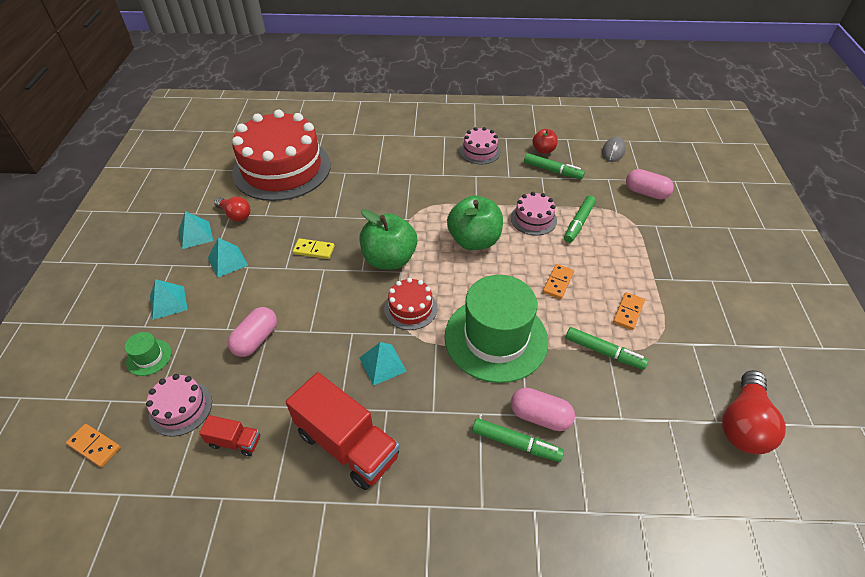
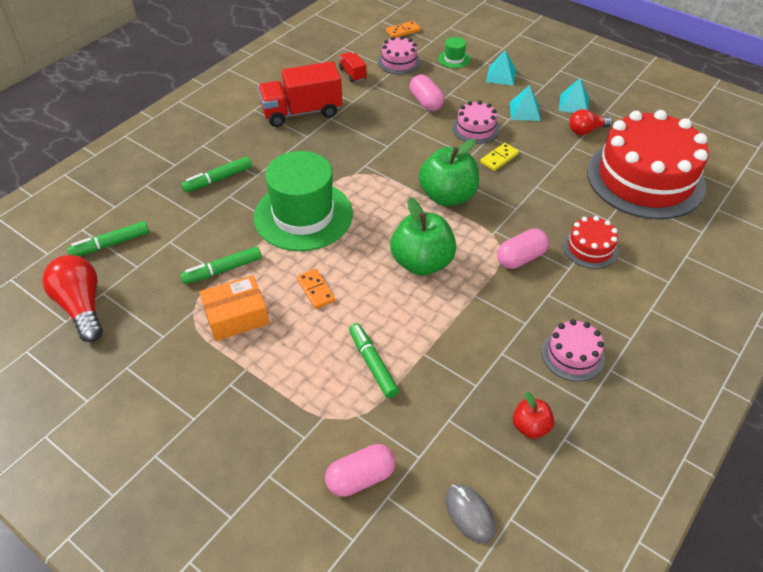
camera: 125 degrees right, 0 degrees up
(235, 442) = (352, 74): red truck -> red truck turned 105 degrees clockwise
(382, 364) = (344, 148): turquoise pyramid -> none
(410, 308) = (380, 184): red cake -> red cake (590, 248)
(533, 219) = (412, 328): pink cake -> pink cake (475, 129)
(540, 416) = (220, 201): pink capsule -> pink capsule (521, 258)
(552, 171) = (480, 405): green marker -> green marker (111, 244)
(628, 312) = (236, 316): orange domino -> orange box

